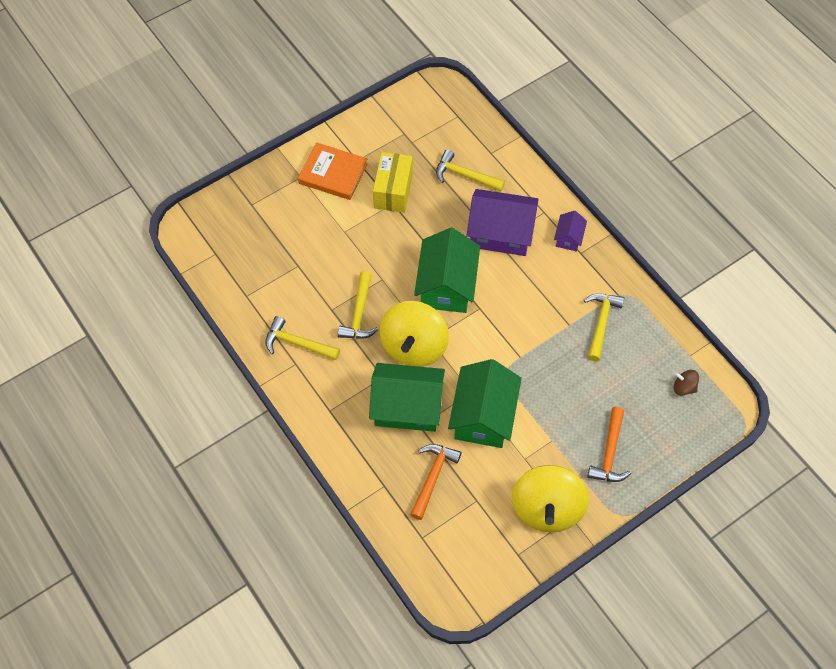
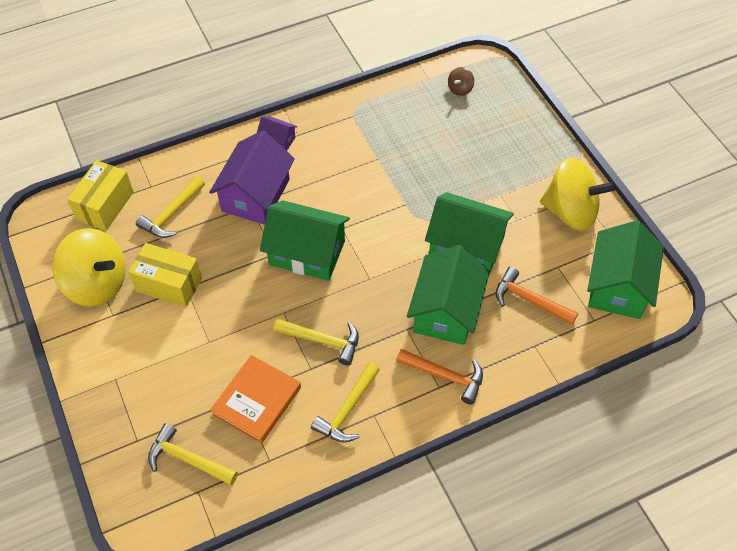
camera: 80 degrees left, 5 degrees down
(333, 173) = (123, 343): orange book -> orange book (256, 401)
(414, 346) = (375, 294): yellow spinning top -> yellow spinning top (97, 283)
(462, 126) = (105, 206): none -> yellow box
(465, 558) = (618, 286): none -> green house
(601, 323) = (381, 134): yellow hammer -> yellow hammer (188, 459)
(609, 453) = (519, 154): orange hammer -> orange hammer (445, 376)

